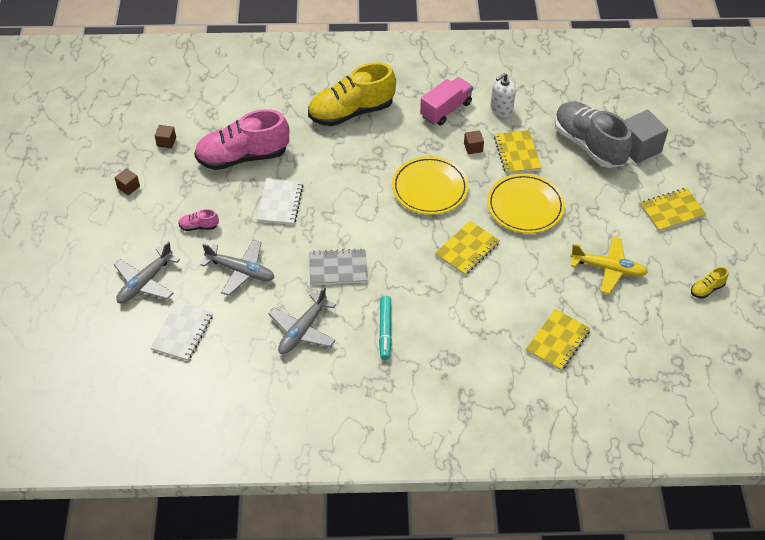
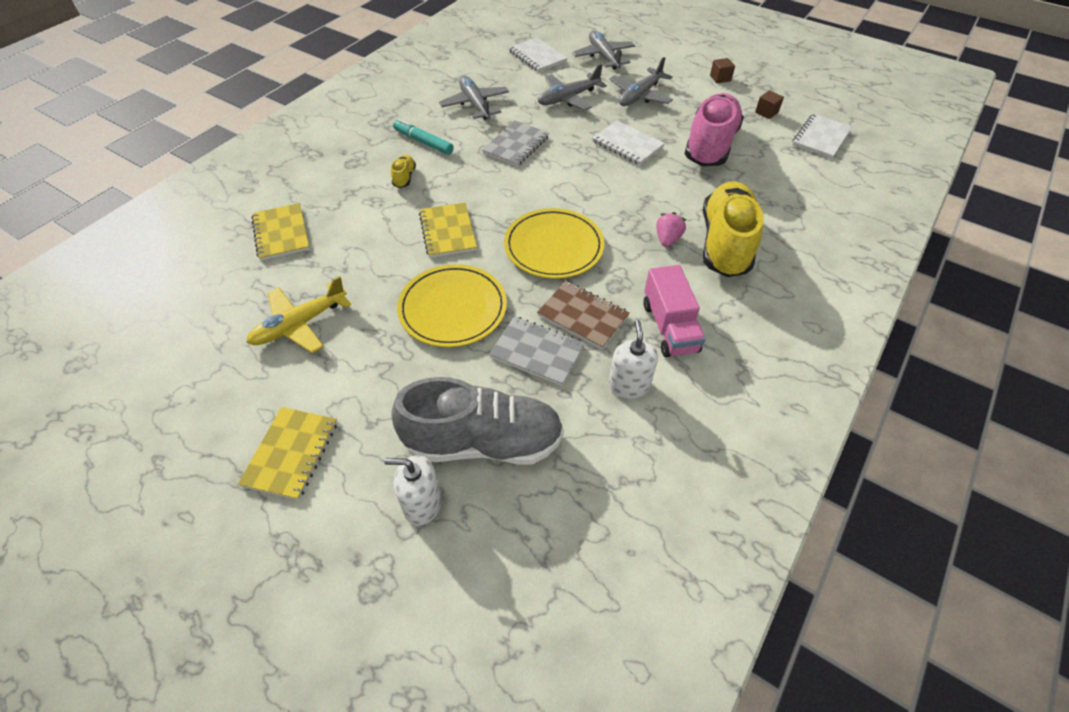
camera: 125 degrees right, 0 degrees up
(182, 103) = (821, 138): none -> white notebook
(199, 226) = (640, 95): pink shoe -> grey plane
(371, 139) = (667, 239): none -> pink strawberry
(473, 147) = (583, 316): brown cube -> brown notebook
(517, 153) = (537, 352): yellow notebook -> grey notebook
(638, 148) = (422, 504): grey cube -> white soap dispenser
(707, 289) = (167, 396): yellow shoe -> yellow shoe (404, 177)

